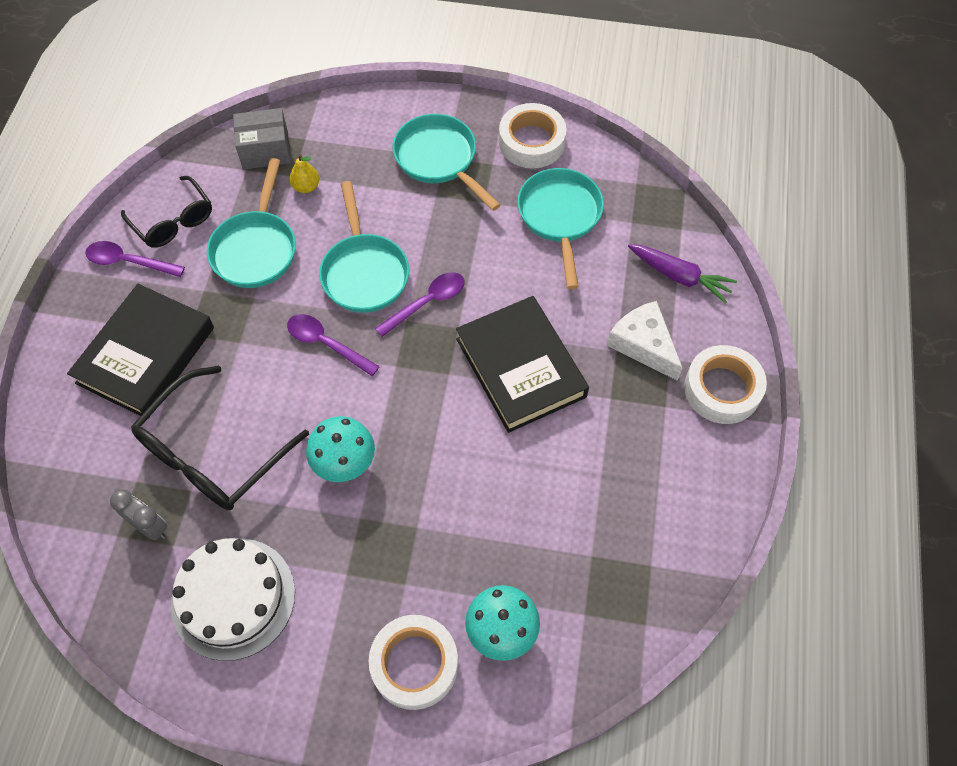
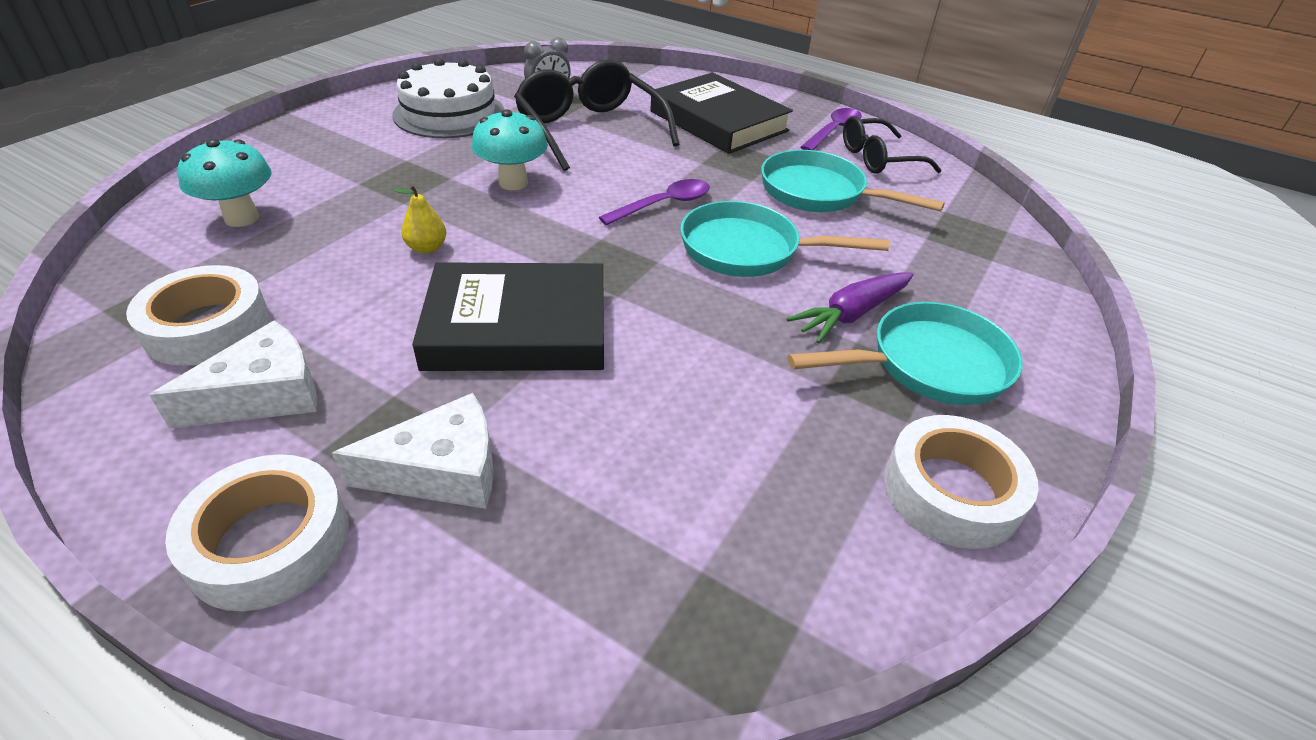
camera: 110 degrees right, 20 degrees down
(265, 150) = (975, 228): grey box -> none
(306, 187) = (904, 242): yellow pear -> yellow pear (427, 248)
(414, 664) = (284, 169): white tape -> white tape (207, 327)
(427, 302) = (673, 282): purple spoon -> none
(560, 217) = (758, 465): turquoise pan -> none
(649, 463) = (264, 394): none -> white cheese
(679, 276) = (532, 592): purple carrot -> purple carrot (851, 314)

